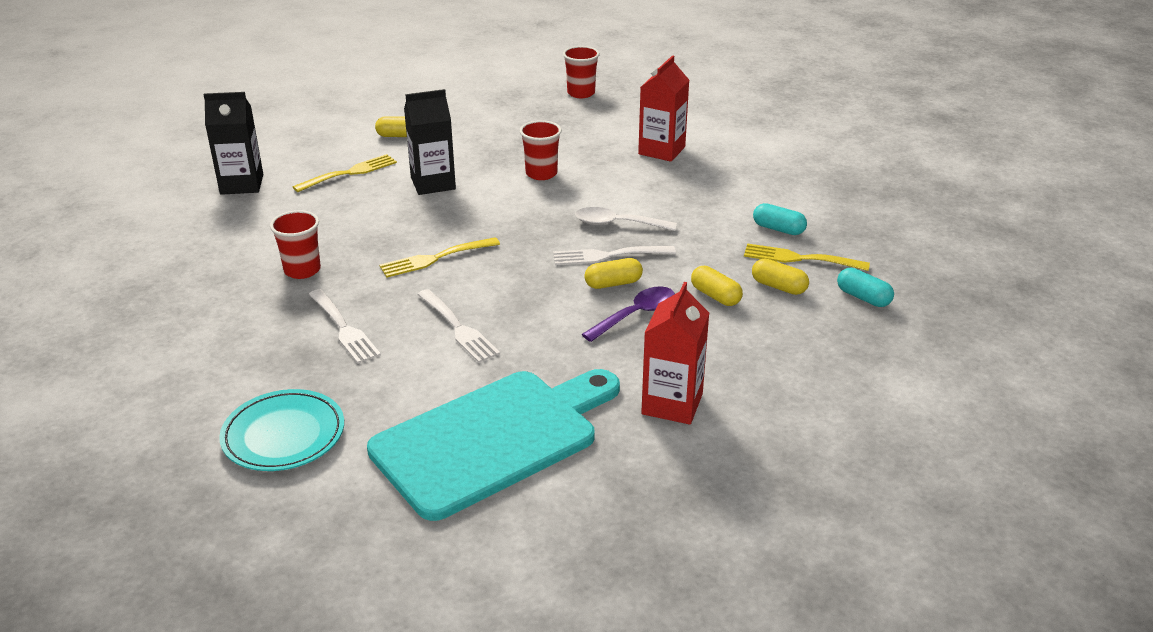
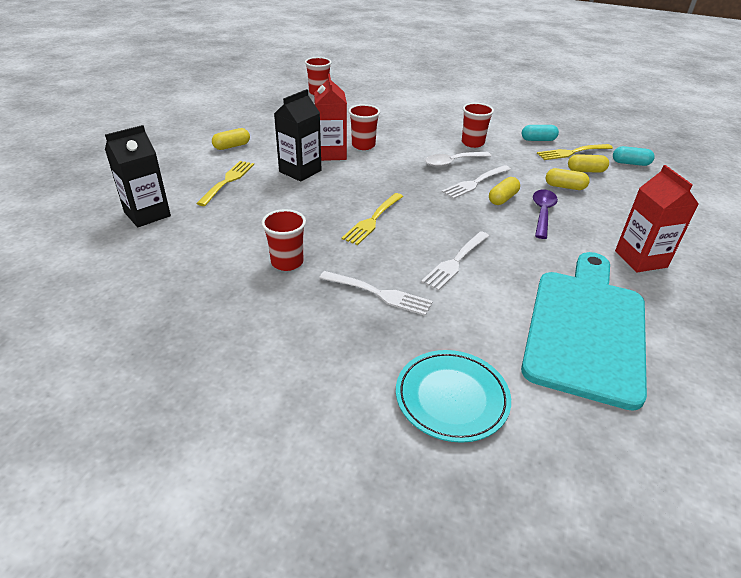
camera: 35 degrees left, 5 degrees up
(458, 328) = (455, 262): white fork -> white fork turned 105 degrees clockwise
(661, 150) = (414, 114): red carton -> red carton (331, 153)
(681, 208) = (472, 143): none -> red cup

